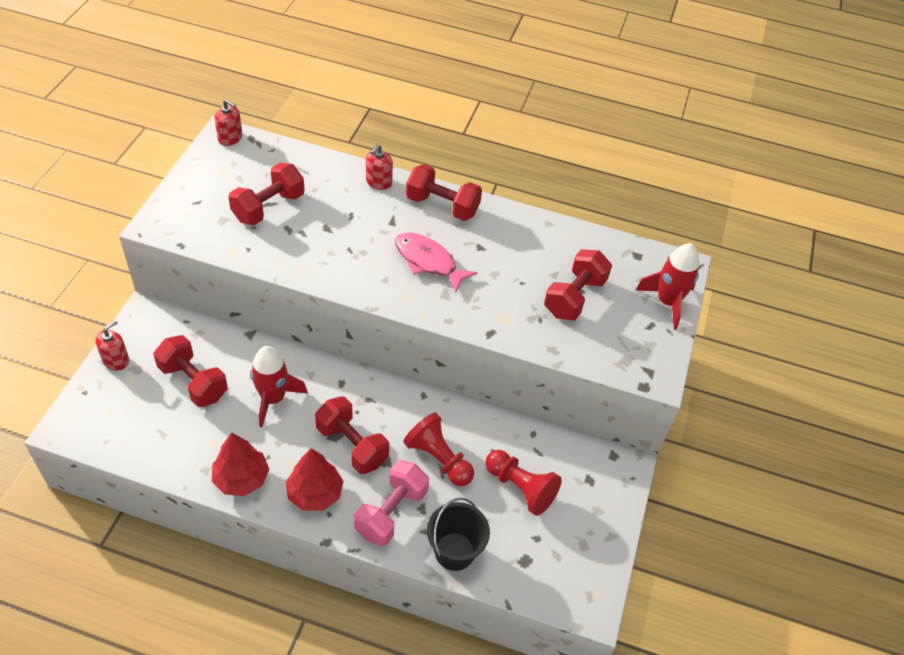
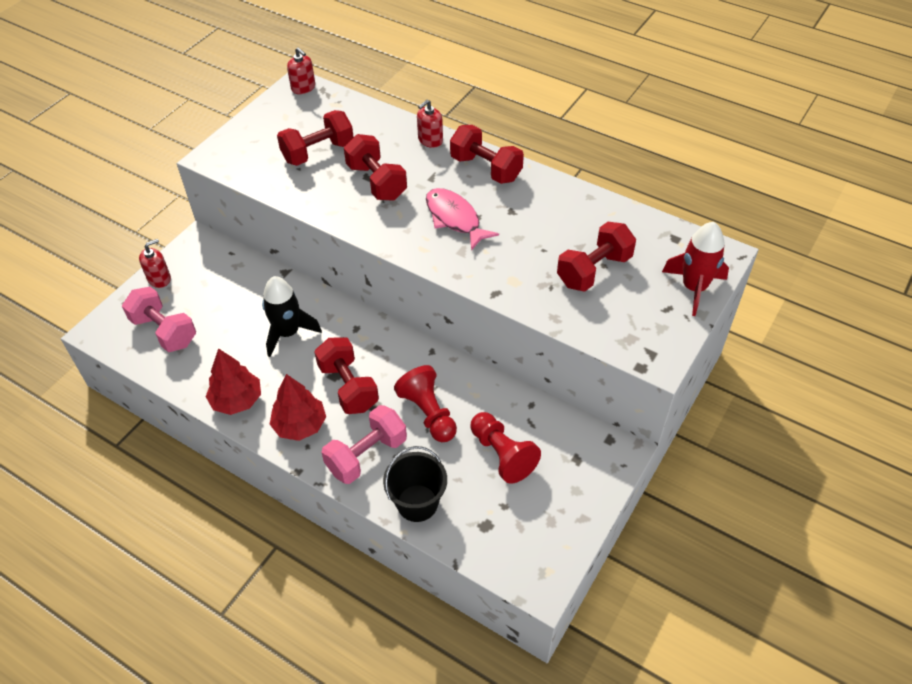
camera: 20 degrees right, 0 degrees up
(140, 417) = (164, 331): none -> pink dumbbell
(193, 382) = (221, 307): red dumbbell -> red dumbbell (376, 182)
(273, 398) = (288, 333): red rocket -> black rocket

